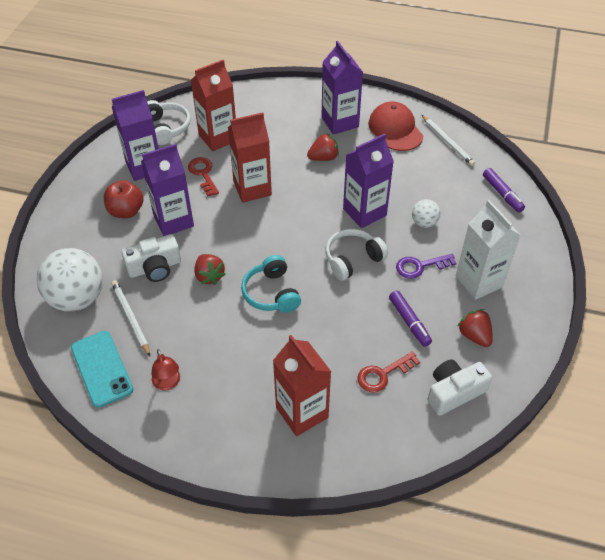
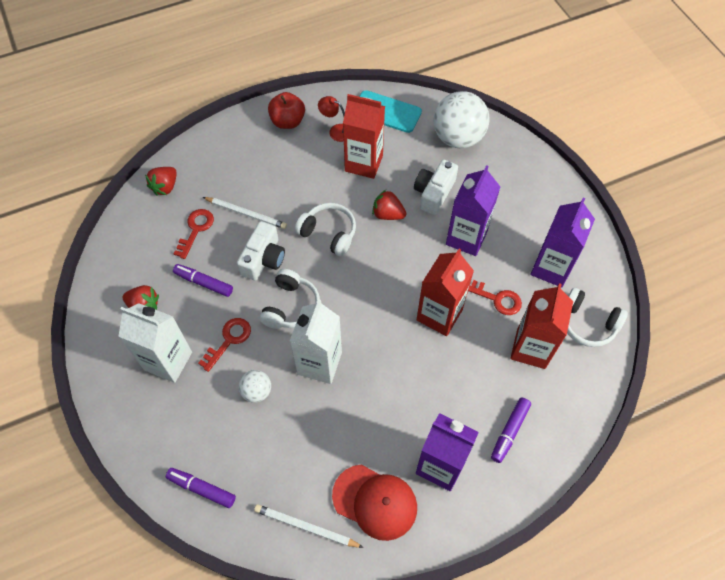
camera: 140 degrees right, 10 degrees up
(126, 211) = (511, 219): red apple -> red apple (288, 121)
(131, 318) = (406, 150): white pencil -> white pencil (246, 214)
(271, 293) = (328, 233): turquoise headphones -> white headphones
(282, 112) = (509, 431): none -> purple marker
(302, 412) = (232, 170): red carton -> red carton (364, 163)
(323, 158) = (412, 400): red strawberry -> red strawberry (165, 187)
(364, 212) = (319, 363): purple carton -> white carton
(420, 266) = (229, 340): purple key -> red key
(454, 392) = (135, 251): white camera -> white camera (263, 259)

